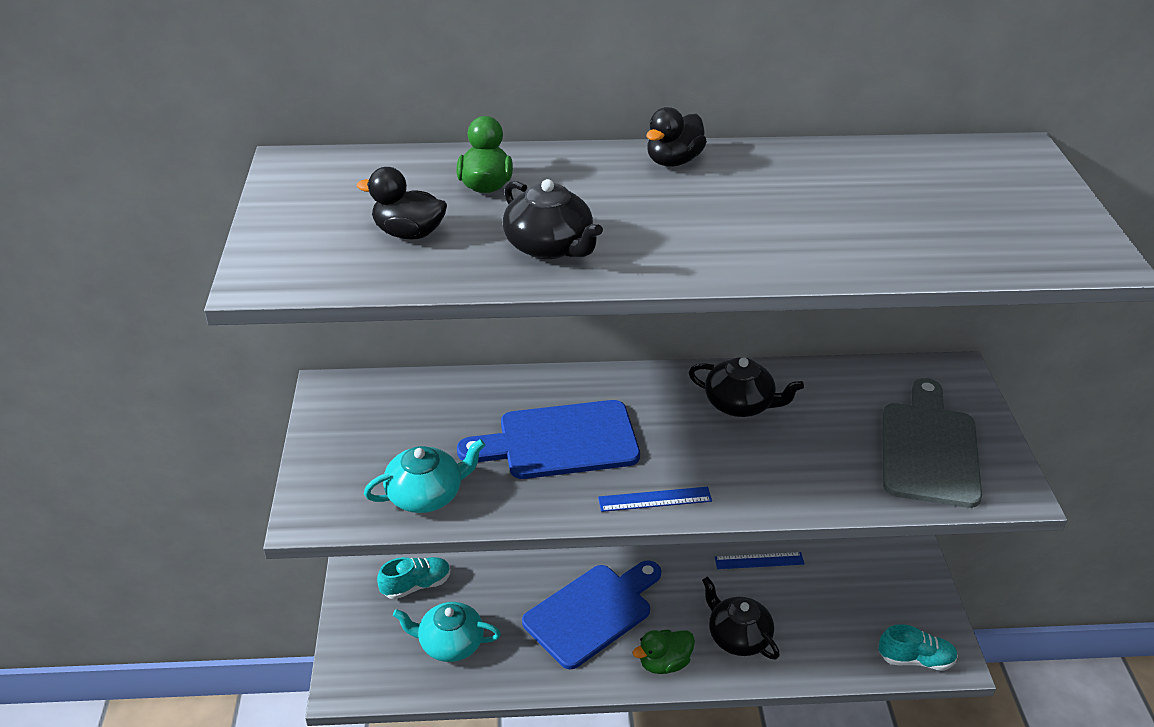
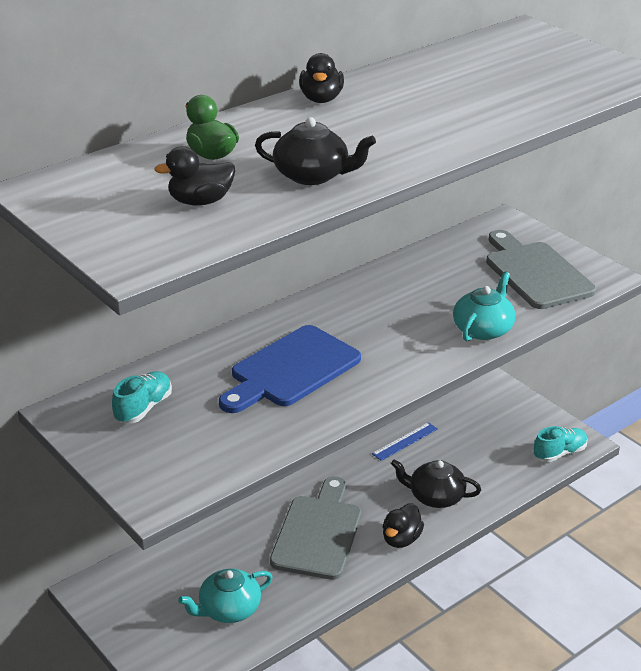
camera: 35 degrees left, 5 degrees down
(416, 585) = (159, 584): turquoise shoe -> turquoise shoe (143, 408)
(426, 494) = (230, 446): turquoise teapot -> turquoise teapot (483, 329)
(592, 612) = (318, 533): blue cutting board -> grey cutting board
(655, 499) = (397, 376): blue ruler -> none
(664, 663) = (401, 539): green duck -> black duck
(740, 404) = (390, 295): black teapot -> none

